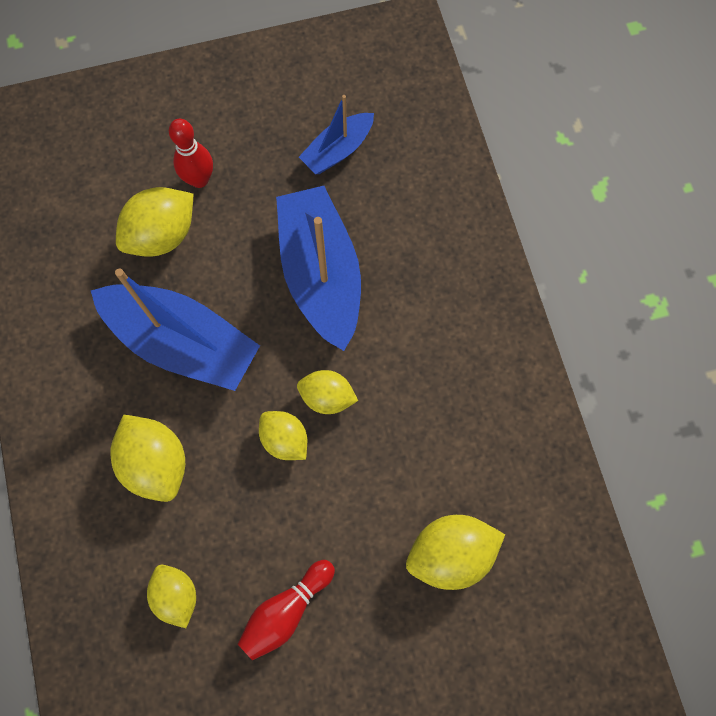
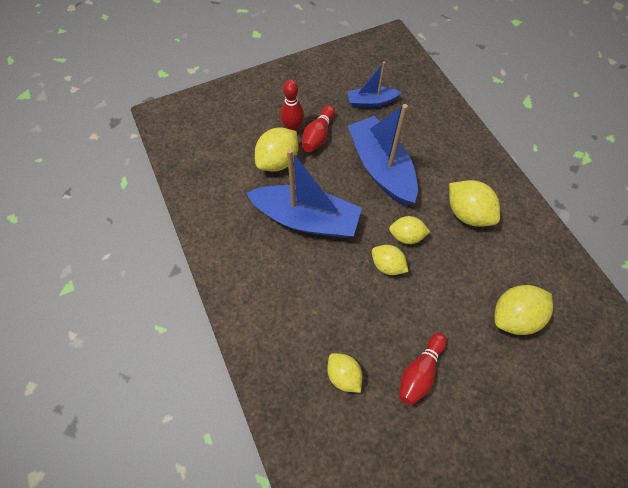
camera: 10 degrees left, 10 degrees down
(156, 463) = (308, 293): yellow lemon -> yellow lemon (467, 213)
(236, 199) = (318, 136): none -> red bowling pin
(338, 150) = (371, 102): blue boat -> blue boat turned 45 degrees clockwise

